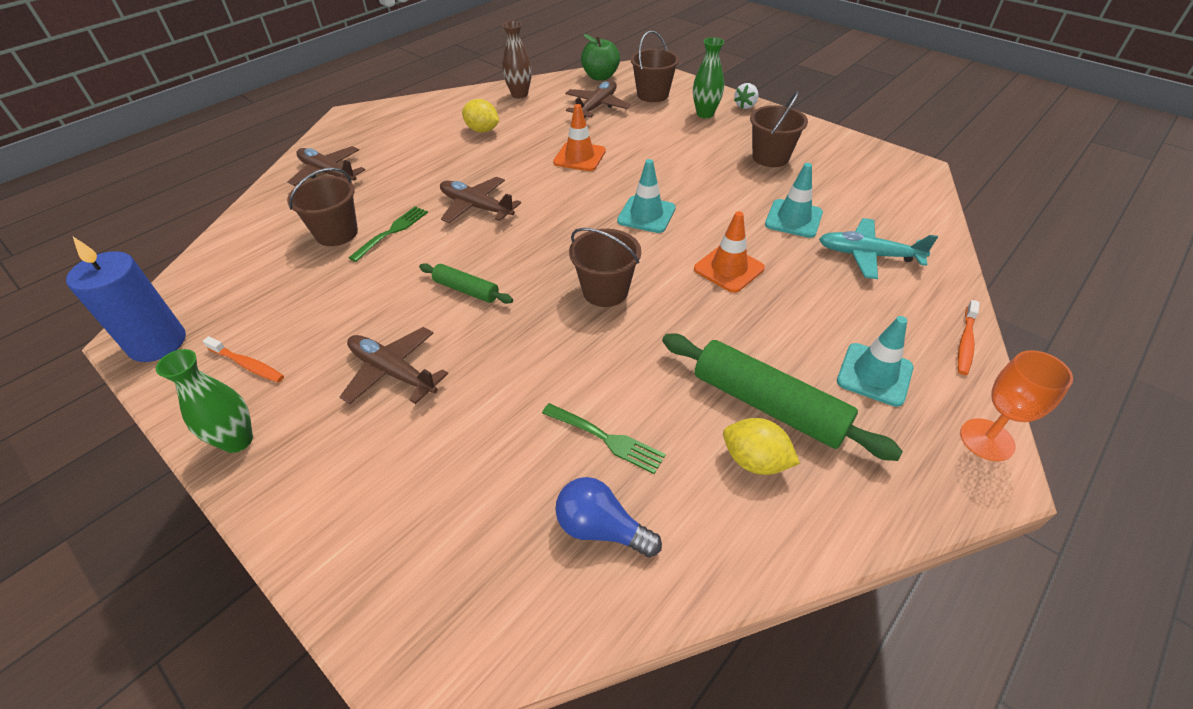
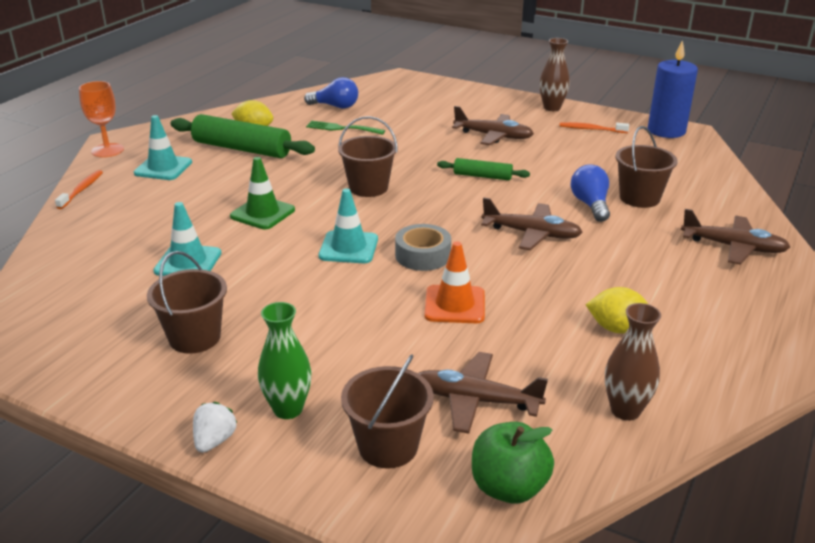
camera: 165 degrees right, 15 degrees down
(238, 440) = (552, 108): green vase -> brown vase
(392, 231) = (590, 205): green fork -> blue light bulb
(584, 198) = (423, 255): none -> grey tape
(596, 107) = (476, 400): brown plane -> brown plane turned 90 degrees clockwise
(728, 269) = (262, 213): orange traffic cone -> green traffic cone
(868, 255) = (124, 238): turquoise plane -> none

